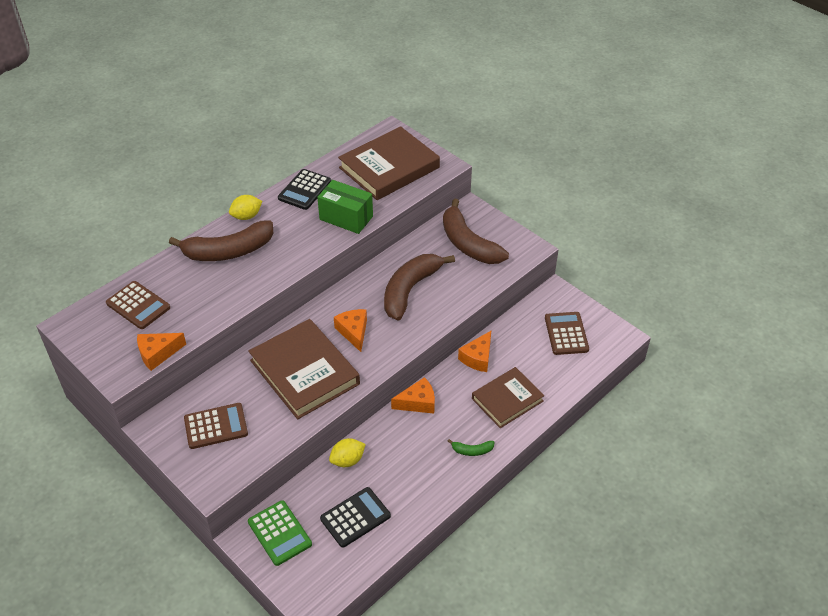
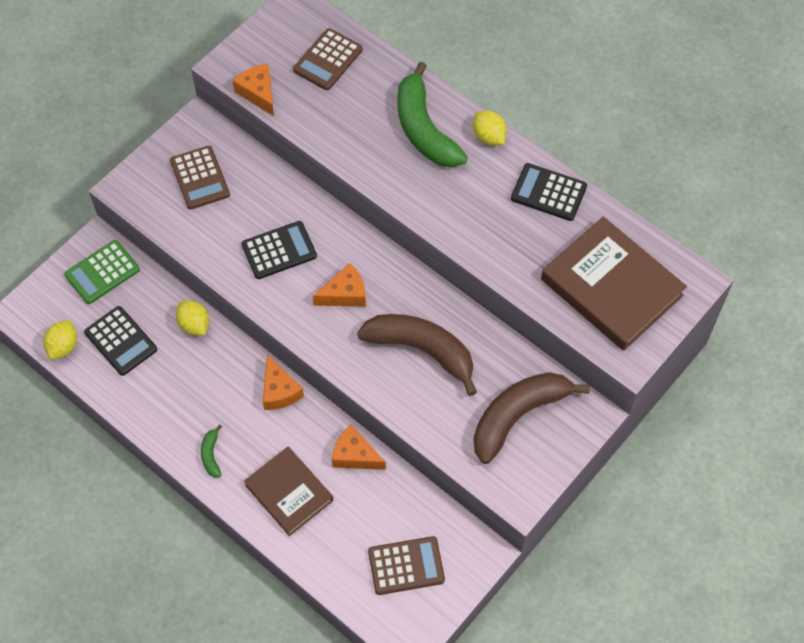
camera: 85 degrees right, 15 degrees up
(228, 251) = (424, 129): brown banana -> green banana
(304, 372) = (279, 250): brown book -> black calculator
(346, 218) = (501, 247): green box -> none
(354, 565) = (63, 346): none -> yellow lemon

